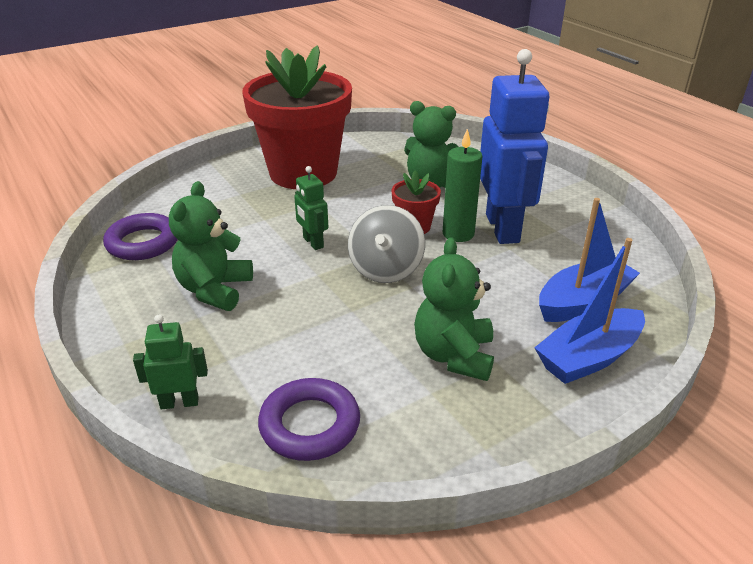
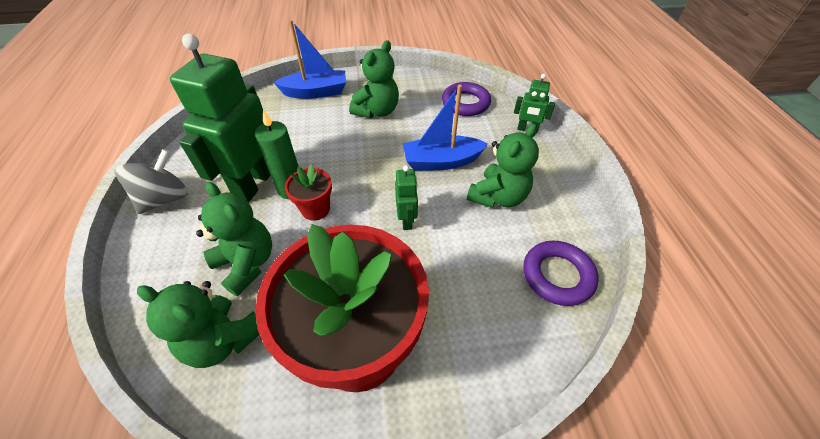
camera: 155 degrees left, 15 degrees up
(386, 269) = (370, 175): grey spinning top -> grey spinning top (165, 199)
(399, 155) = (224, 340): none -> green teddy bear
(503, 228) = (254, 183): blue robot -> green robot
(583, 302) = (280, 116): blue boat -> blue boat (441, 161)

